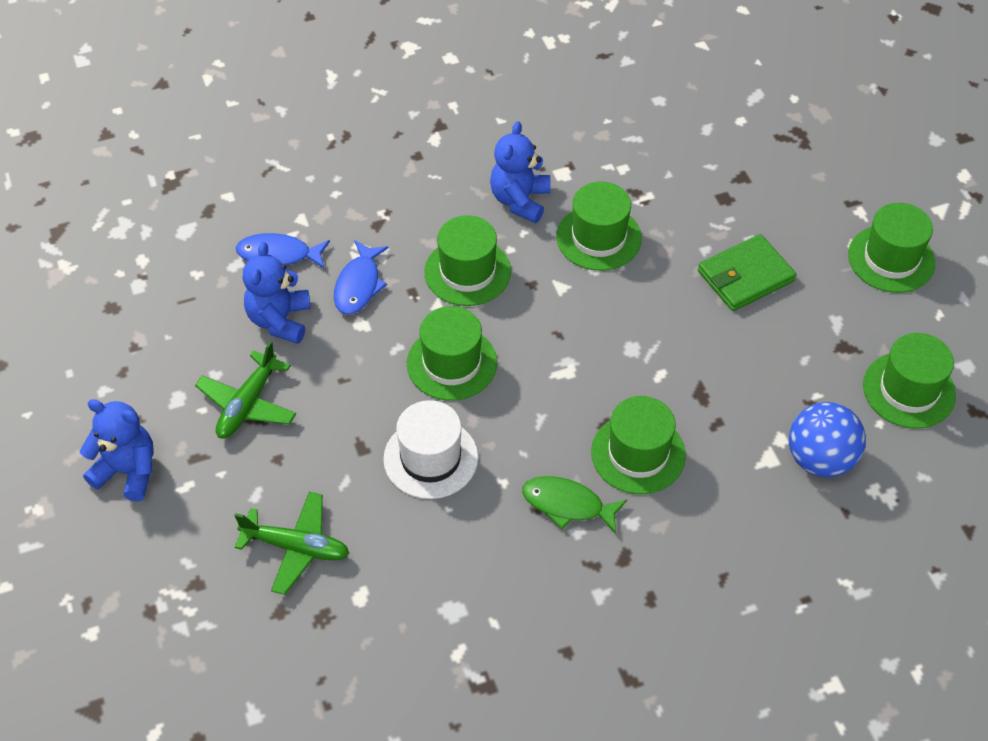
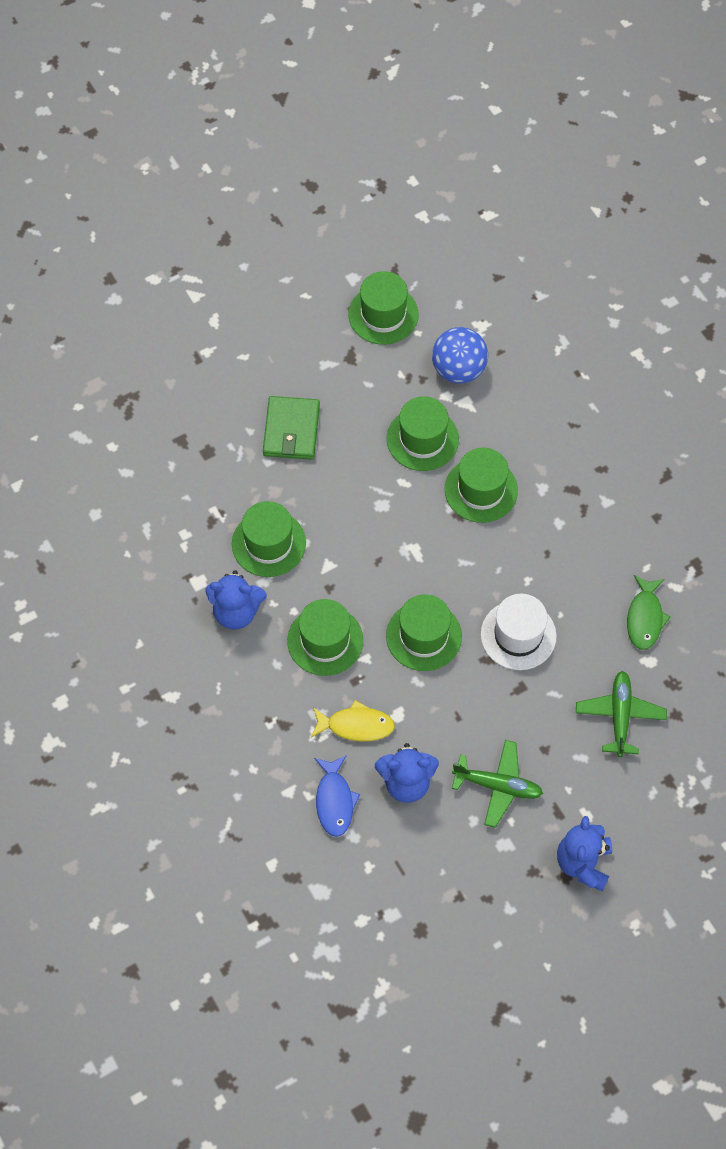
camera: 100 degrees left, 10 degrees up
(359, 285) = (356, 725): blue fish -> yellow fish
(567, 505) = (537, 532): green fish -> green fish (645, 618)
(745, 276) = (291, 430): green wallet -> green wallet turned 45 degrees clockwise
(891, 259) = (254, 328): green hat -> green hat (422, 439)

